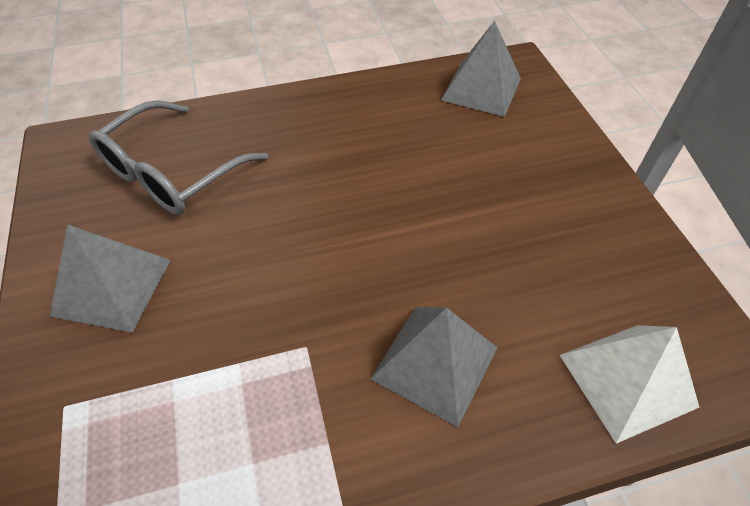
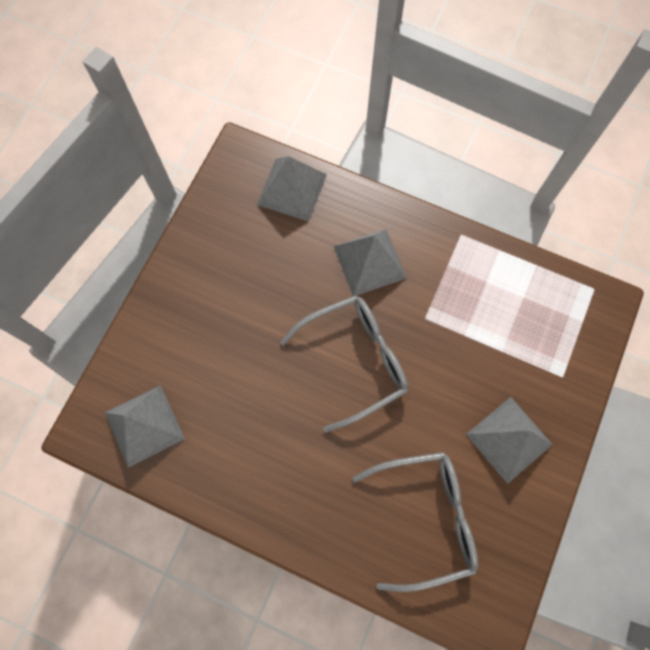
camera: 140 degrees left, 20 degrees up
(350, 246) = (355, 360): none -> grey glasses
(627, 380) = (292, 189): white pyramid -> grey pyramid

